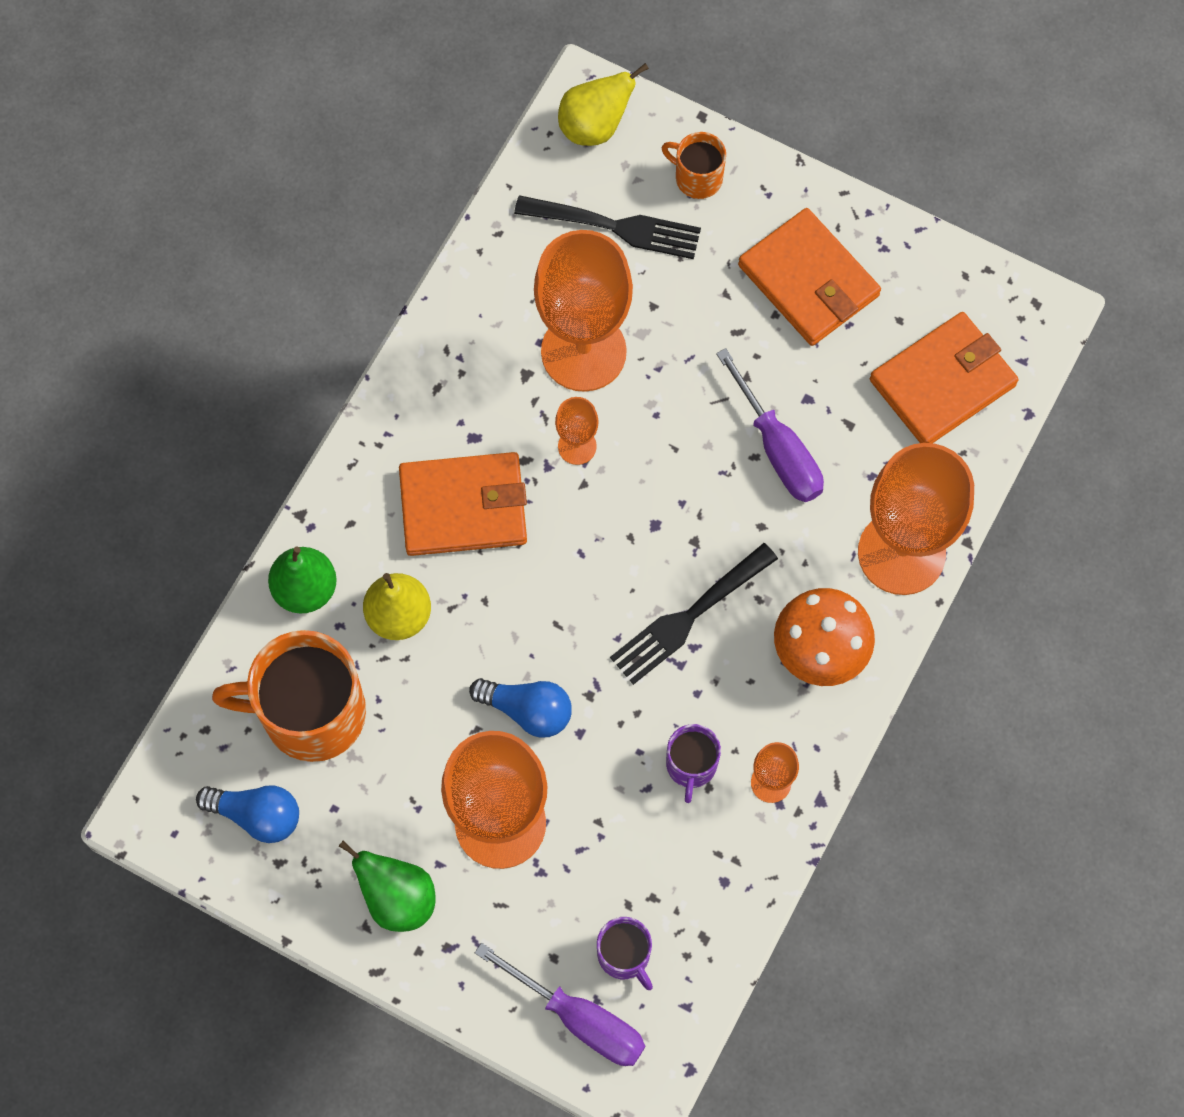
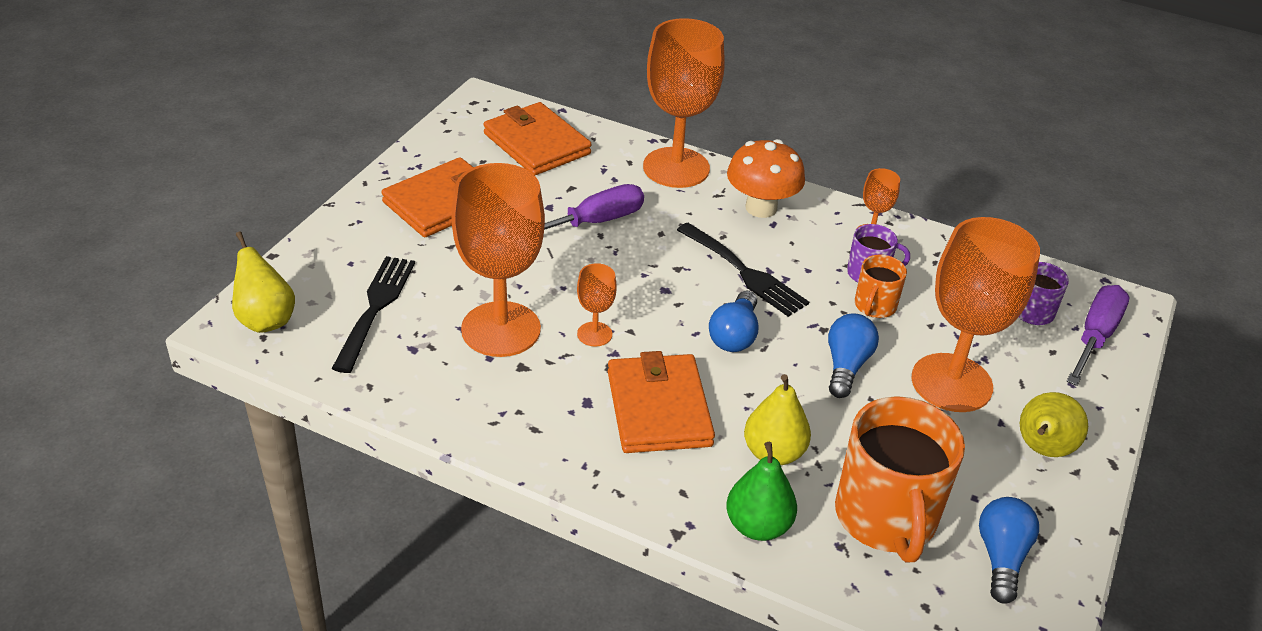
camera: 95 degrees left, 30 degrees down
(397, 898) = (1042, 449): green pear -> yellow pear
(577, 594) = (734, 335): none -> blue light bulb
(697, 177) = (334, 259): orange mug -> orange mug (874, 306)

